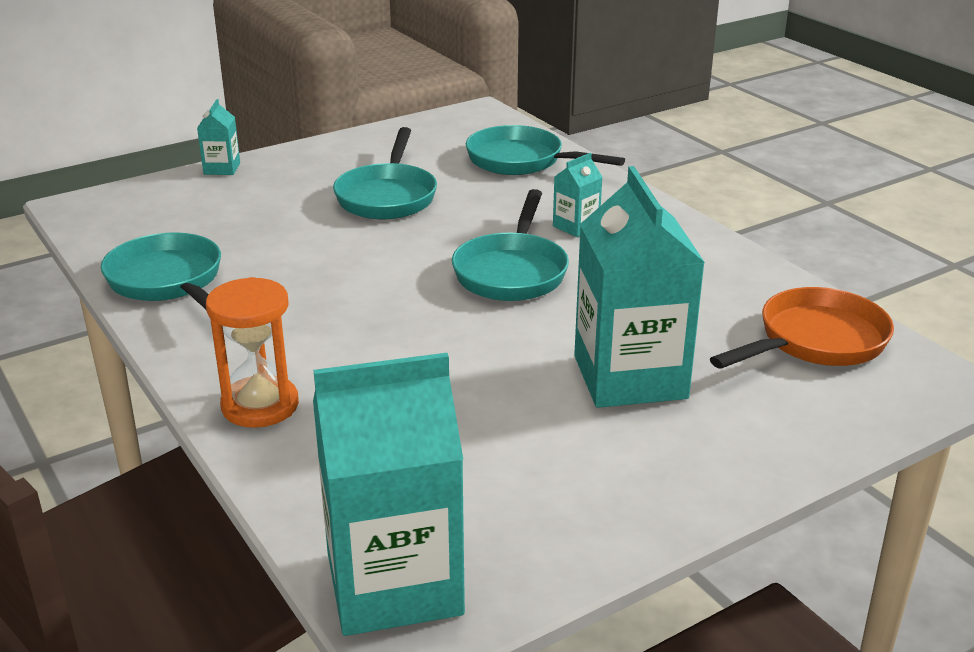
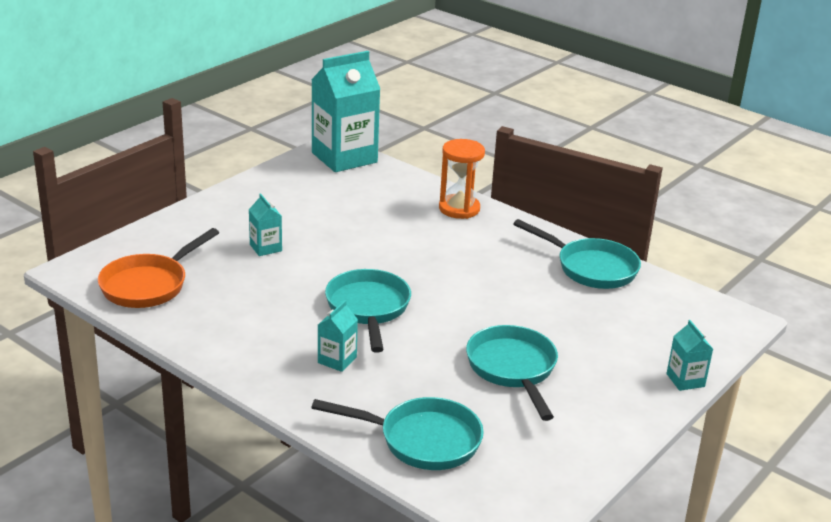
camera: 160 degrees right, 0 degrees up
(630, 377) = (265, 248): turquoise carton -> turquoise carton, size x0.44

